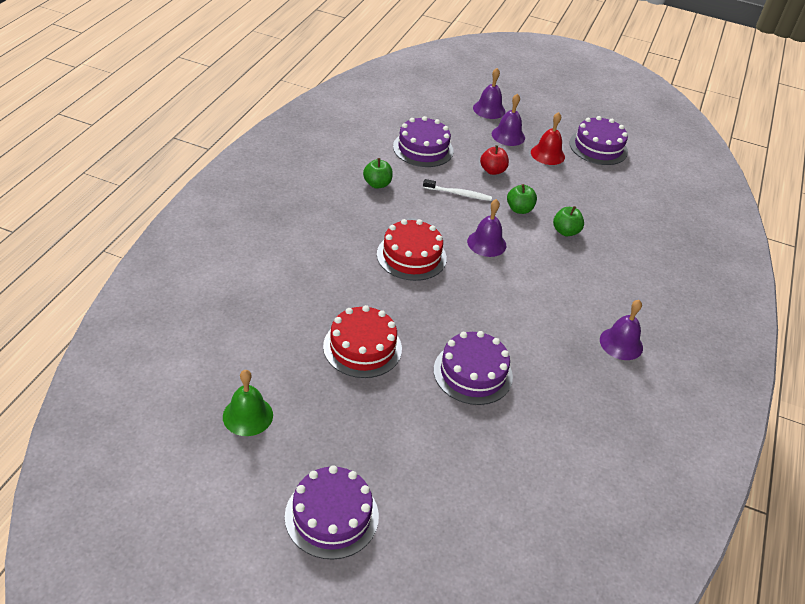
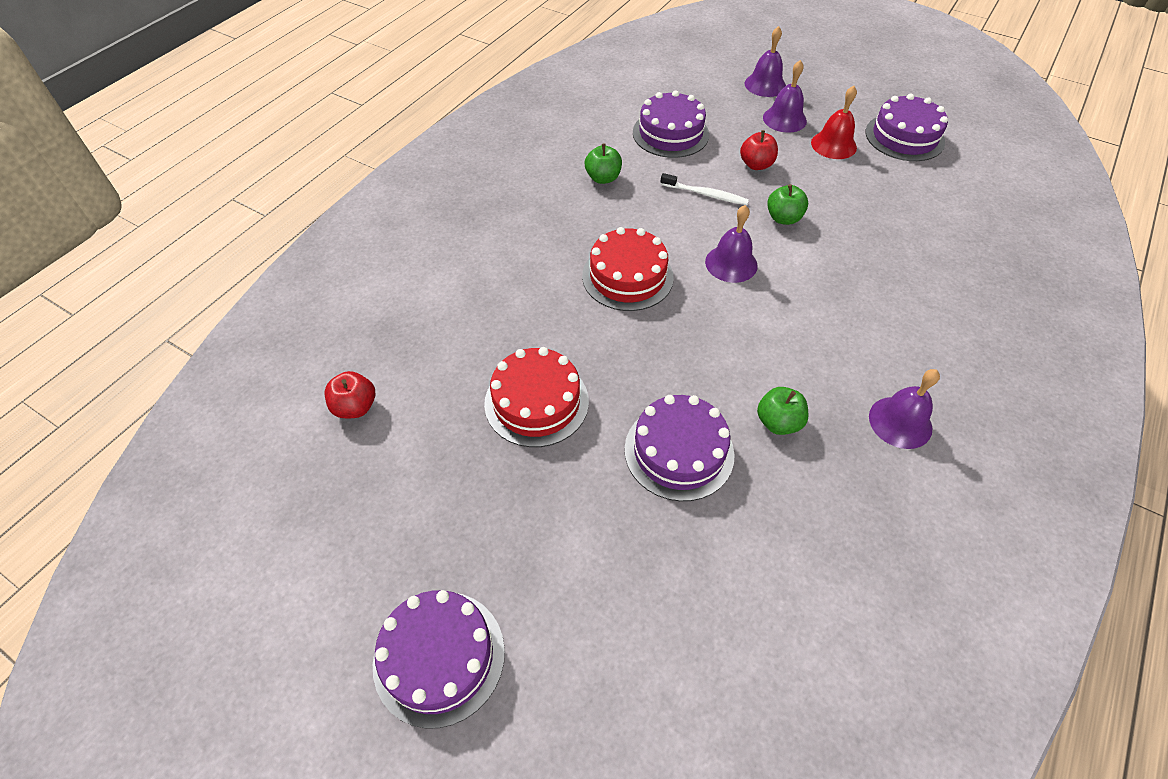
camera: 15 degrees right, 10 degrees up
(223, 360) = (355, 407): none -> red apple
(248, 415) = (365, 490): green bell -> none
(565, 231) = (842, 252): green apple -> green apple (778, 422)

